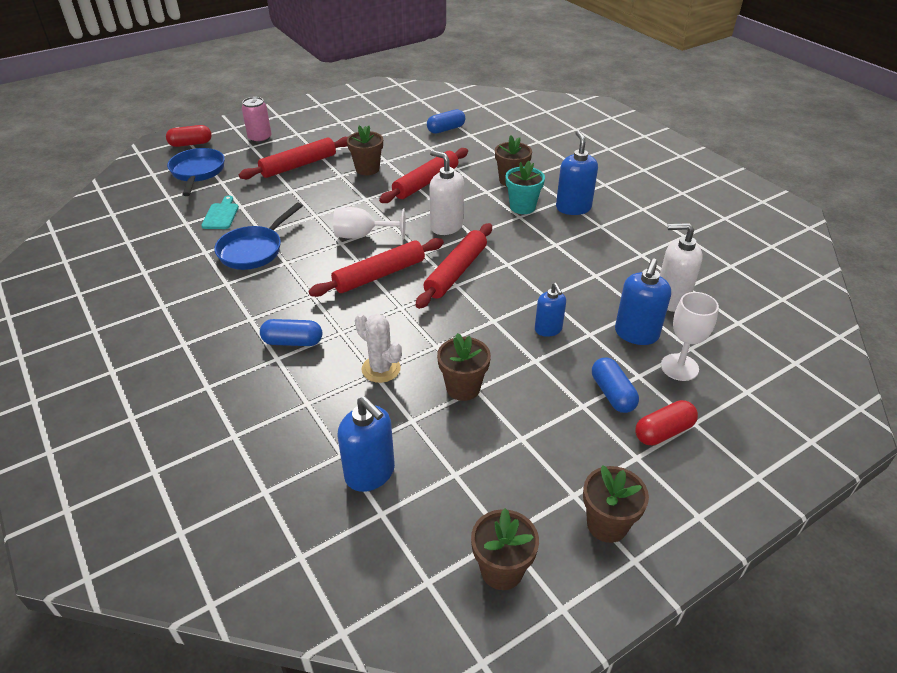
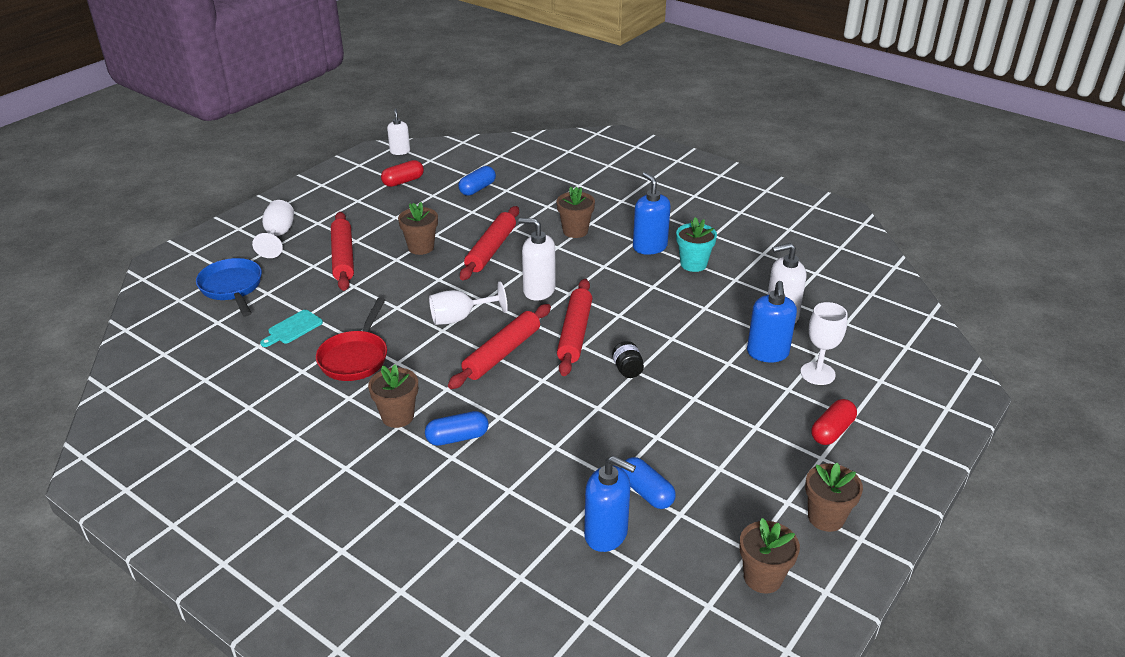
camera: 20 degrees left, 5 degrees down
(191, 144) = (200, 257): red capsule -> red capsule (403, 181)
(221, 215) = (293, 328): turquoise cutting board -> turquoise cutting board turned 120 degrees counterclockwise
(254, 250) = (355, 357): blue pan -> red pan
(260, 138) = (278, 236): pink can -> white goblet
(298, 165) = (343, 257): red rolling pin -> red rolling pin turned 45 degrees counterclockwise
(381, 369) = (559, 441): white cactus -> none
(400, 88) = (400, 151): none -> white soap dispenser
(463, 388) = (644, 439): brown flower pot -> brown flower pot (397, 416)
(485, 317) = (627, 369): none -> black jar
(522, 207) = (601, 256): turquoise flower pot -> turquoise flower pot (693, 264)
(548, 329) = (690, 367): blue soap dispenser -> none
(612, 394) = (774, 410): blue capsule -> blue capsule (646, 492)

